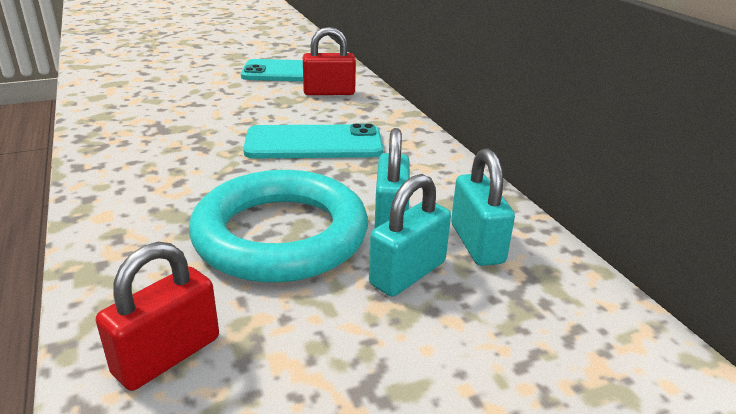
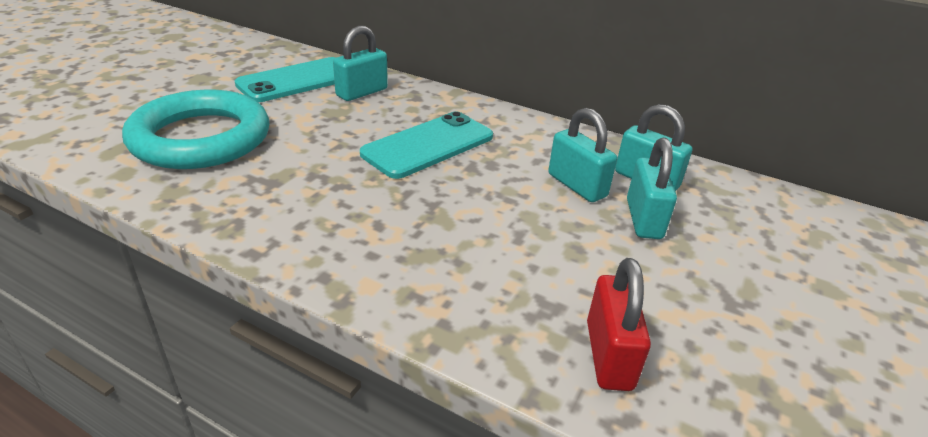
camera: 40 degrees left, 5 degrees up
(280, 235) = (530, 231): turquoise ring -> turquoise ring (201, 138)
(329, 92) = (362, 92): red padlock -> turquoise padlock

